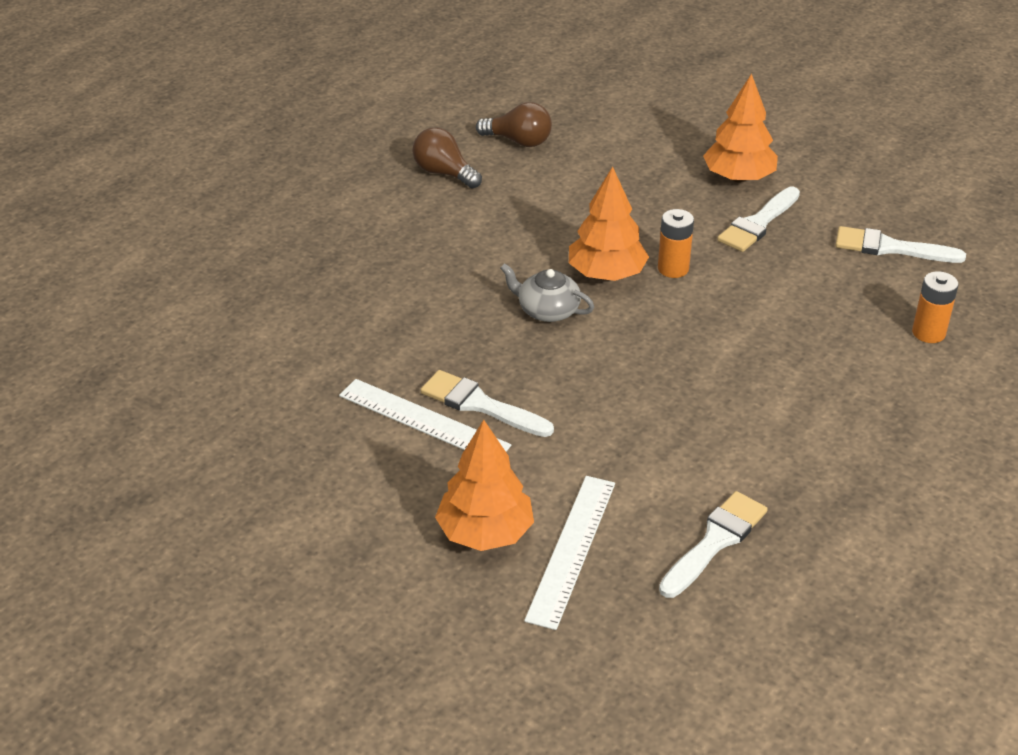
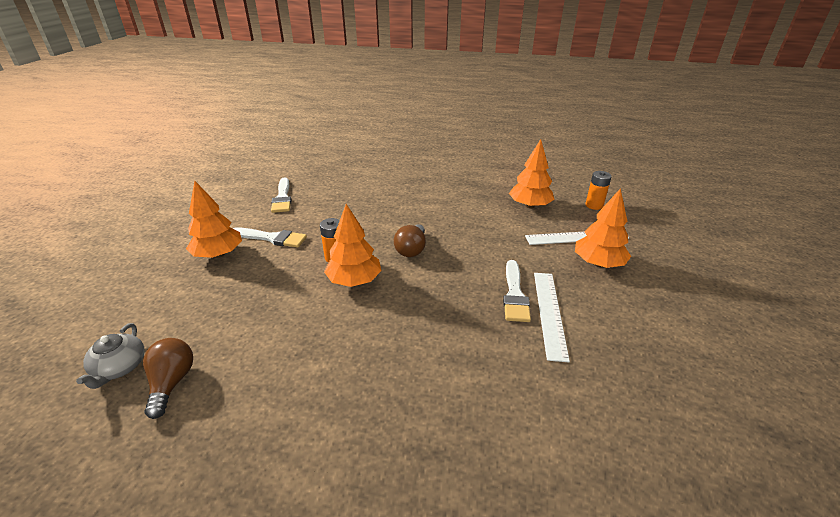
camera: 115 degrees left, 5 degrees down
(444, 173) = (240, 420): brown light bulb -> brown light bulb (411, 249)
(547, 310) = (407, 294): grey teapot -> grey teapot (120, 367)
(715, 542) = (529, 206): white brush -> orange tree
(928, 333) = (350, 181): orange battery -> orange battery (594, 205)

